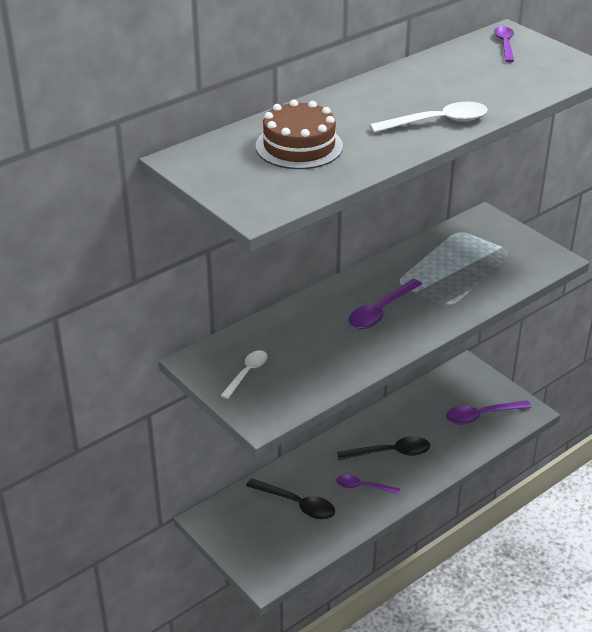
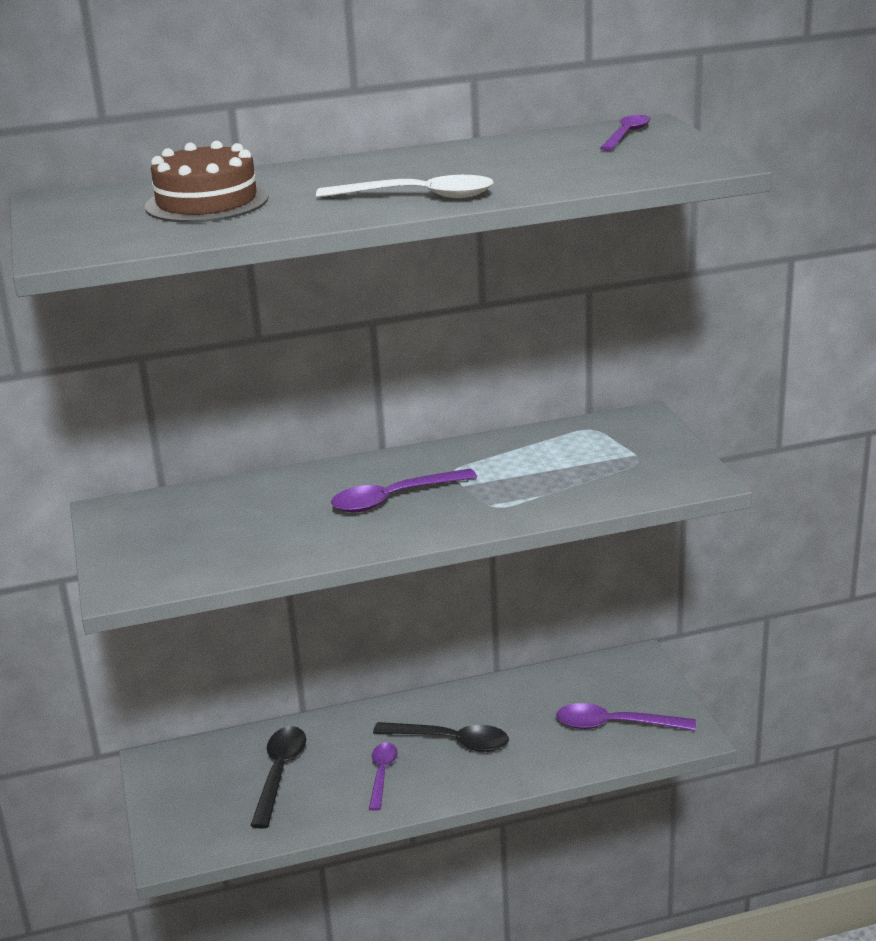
camera: 25 degrees right, 10 degrees down
(247, 373) = (156, 535): white spoon -> none
(296, 504) = (279, 773): black spoon -> black spoon turned 135 degrees counterclockwise
(363, 487) = (382, 774): purple spoon -> purple spoon turned 60 degrees clockwise

